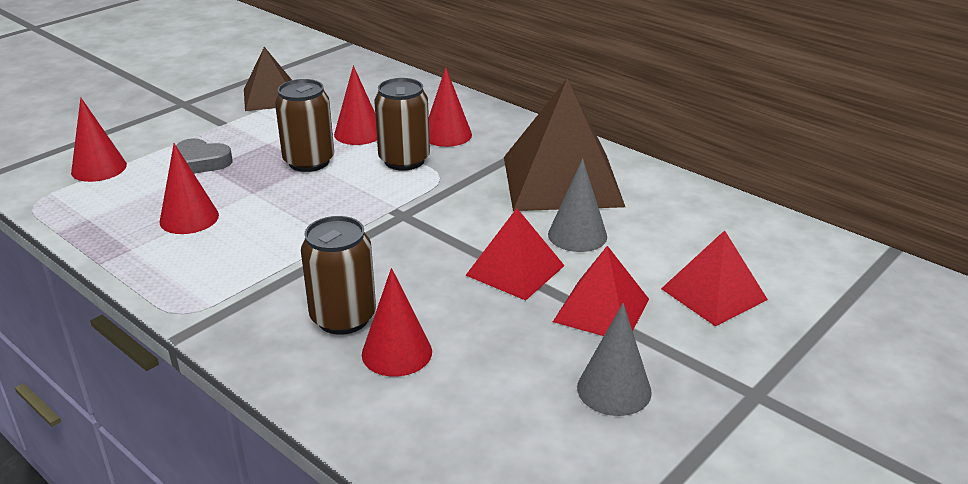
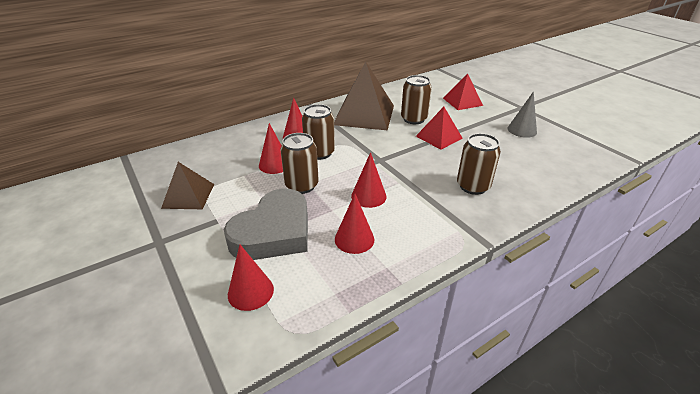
camera: 75 degrees left, 5 degrees up
(202, 162) = (274, 232): grey heart -> grey heart, size x2.06
(397, 352) = (501, 174): red cone -> red cone (368, 196)
(577, 235) = (413, 119): grey cone -> brown can
(601, 310) = (471, 123): red pyramid -> none

